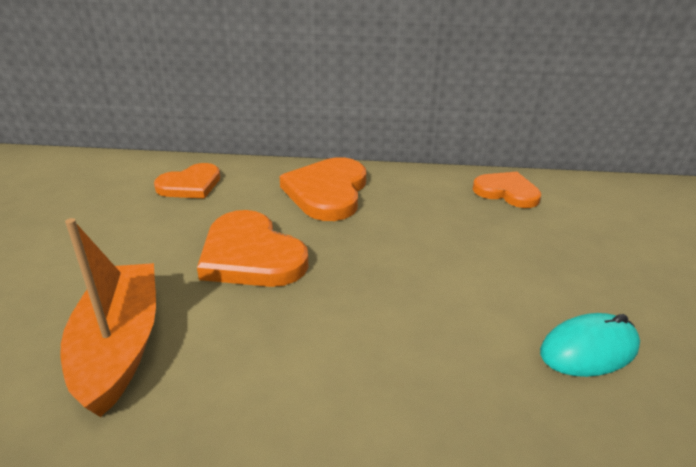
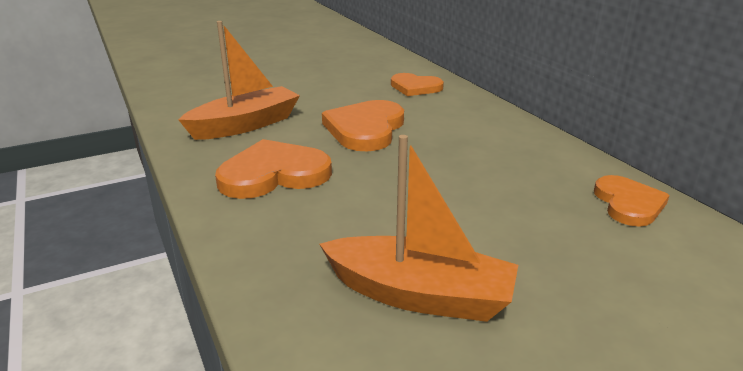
camera: 60 degrees right, 5 degrees down
(327, 192) = (481, 128): orange heart -> orange heart (273, 174)
(589, 350) = (419, 295): turquoise mouse -> orange boat

